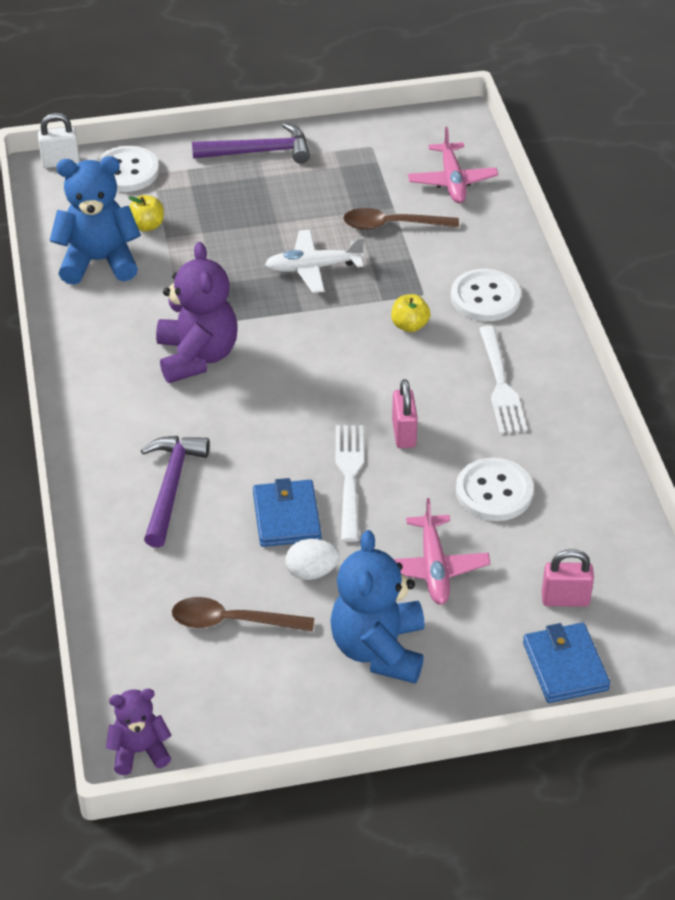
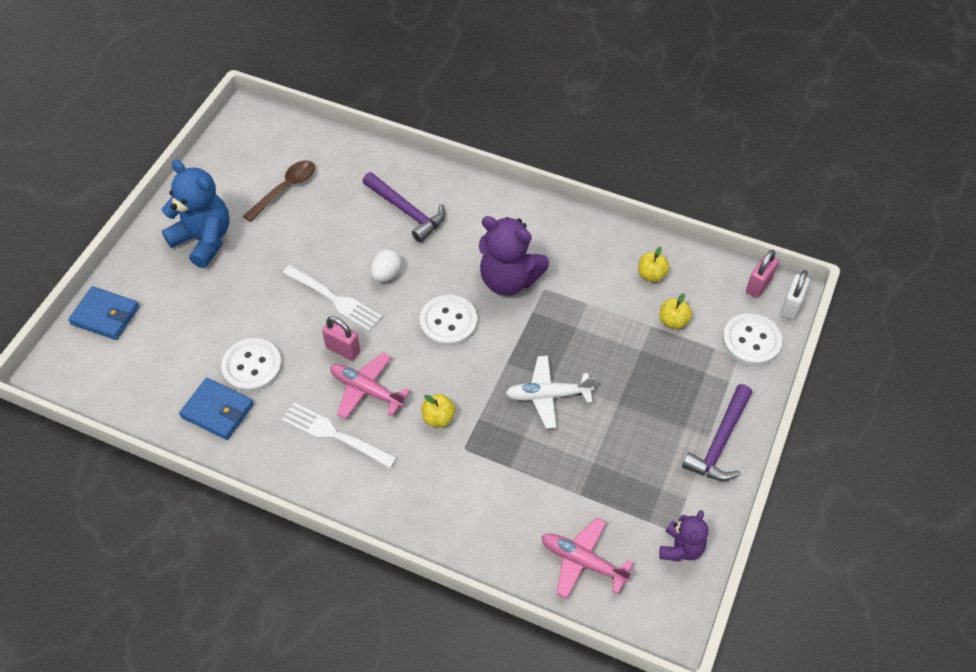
camera: 125 degrees right, 10 degrees up
(99, 261) = (651, 275): blue teddy bear -> yellow apple
(139, 751) = (246, 116): purple teddy bear -> purple teddy bear (681, 548)
(287, 517) = (333, 251): blue wallet -> blue wallet (217, 411)
(312, 572) = (283, 240): white egg -> white egg (386, 274)
(313, 268) = (547, 395): white plane -> white plane turned 120 degrees counterclockwise
(391, 225) = (559, 478): brown spoon -> none
(433, 568) = (229, 298): pink plane -> pink plane (366, 390)
(485, 297) = (427, 487): white button -> white button (448, 322)
(565, 599) = (144, 347): pink padlock -> pink padlock (758, 285)

